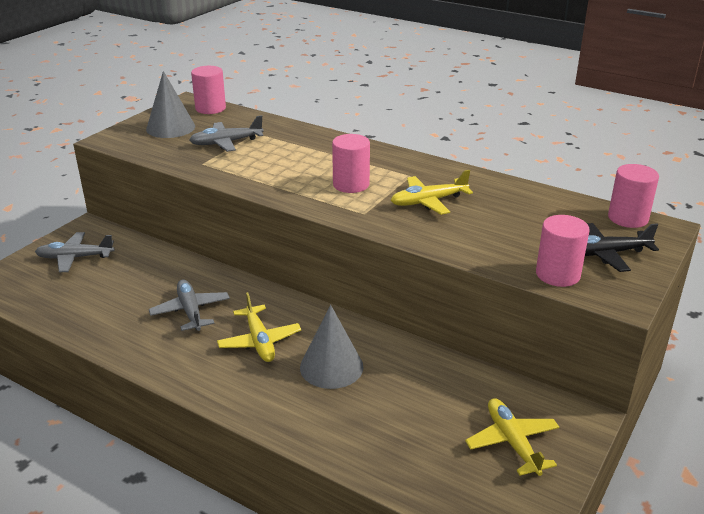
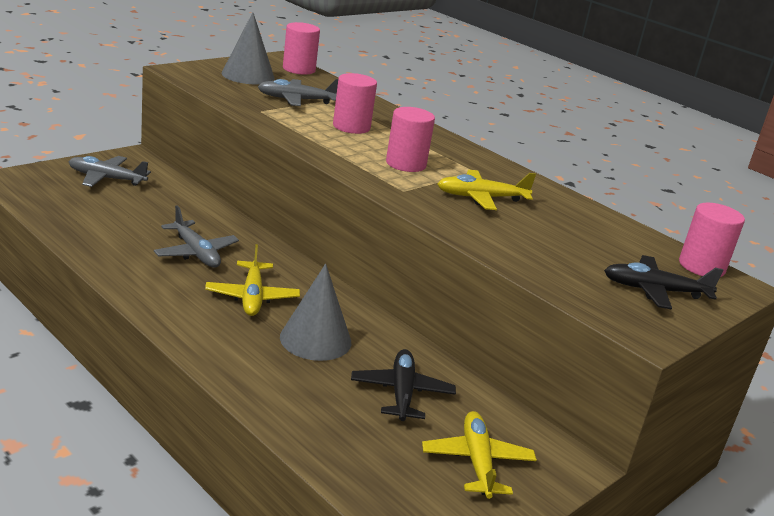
camera: 10 degrees right, 5 degrees down
(190, 311) = (196, 253): grey plane -> grey plane turned 150 degrees clockwise
(424, 396) = (401, 393): none -> black plane
(557, 274) = (587, 294): pink cylinder -> pink cylinder (351, 127)

